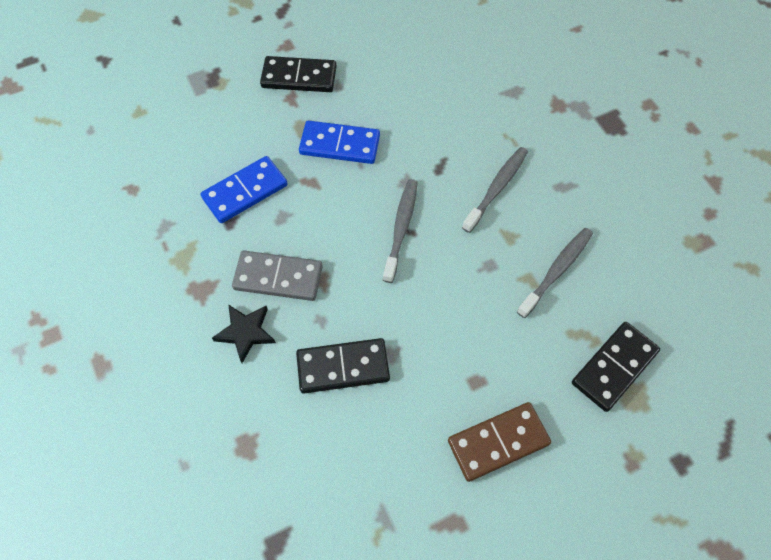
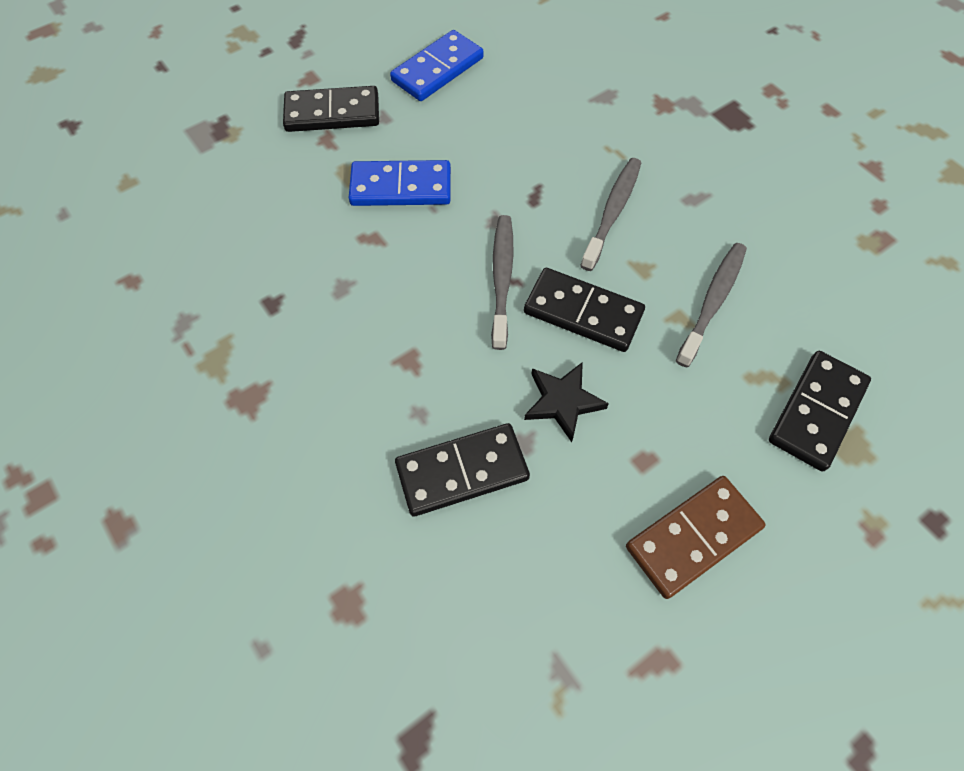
camera: 10 degrees left, 0 degrees up
(245, 191) = (286, 262): blue domino -> blue domino (437, 69)
(245, 332) = (319, 446): black star -> black star (562, 402)
(278, 277) = (351, 366): grey domino -> none
(456, 264) = (583, 313): none -> black domino

